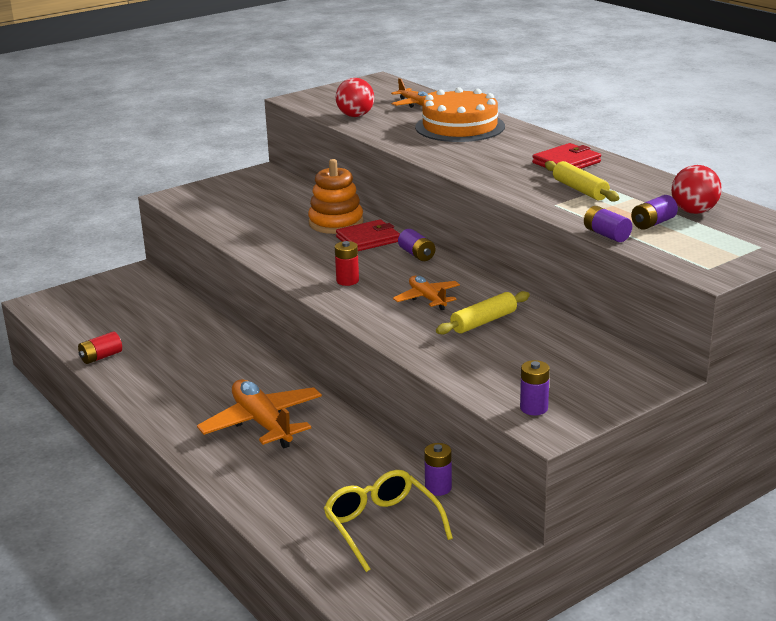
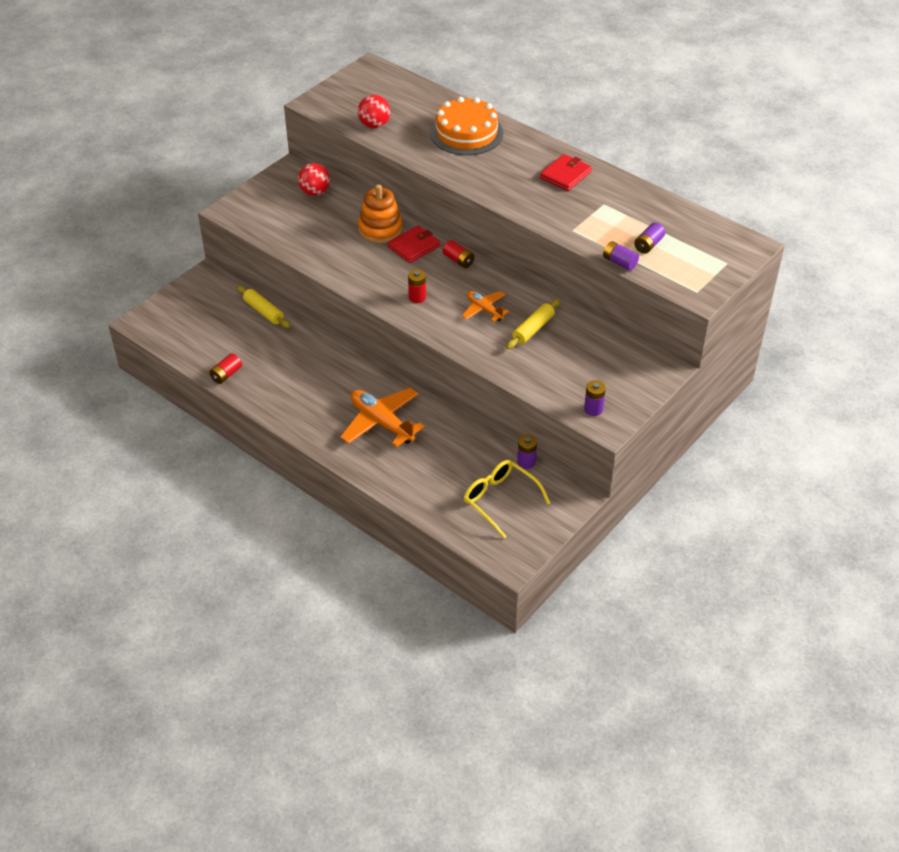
camera: 15 degrees left, 20 degrees up
(416, 104) = (418, 102): orange plane -> none
(417, 254) = (458, 260): purple battery -> red battery
(580, 190) = (586, 209): yellow rolling pin -> yellow rolling pin (263, 311)
(694, 211) = (673, 227): red ball -> red ball (315, 192)

